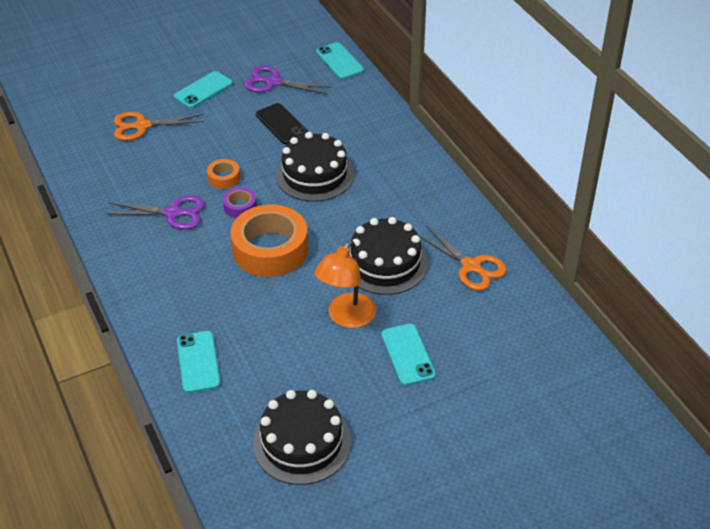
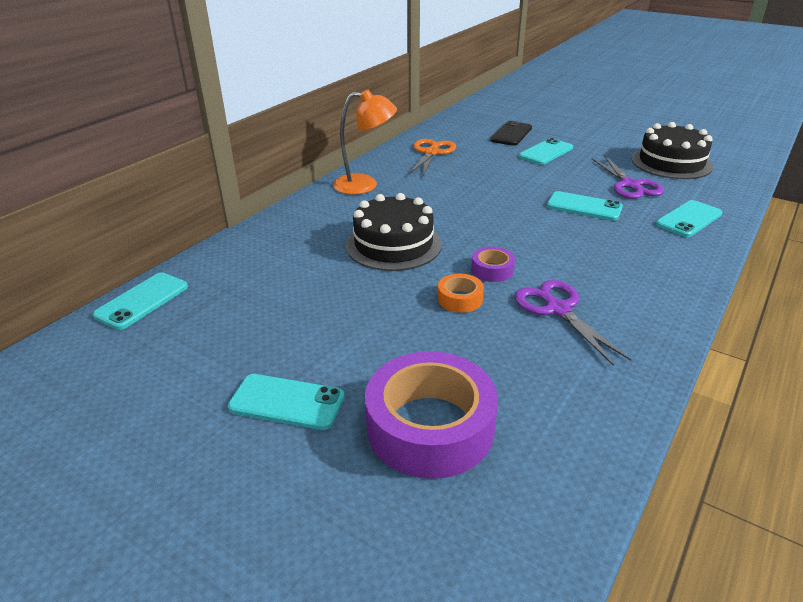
camera: 120 degrees left, 10 degrees down
(142, 126) = (430, 427): orange scissors -> purple tape
(270, 249) = (525, 232): orange tape -> none
(273, 82) = (225, 338): purple scissors -> purple scissors (630, 185)
(277, 309) = (584, 206): none -> turquoise phone
(282, 124) = (320, 296): black phone -> black phone (511, 134)
(346, 318) = (548, 179): orange lamp -> orange lamp (365, 185)
(385, 263) = (471, 181): black cake -> none

